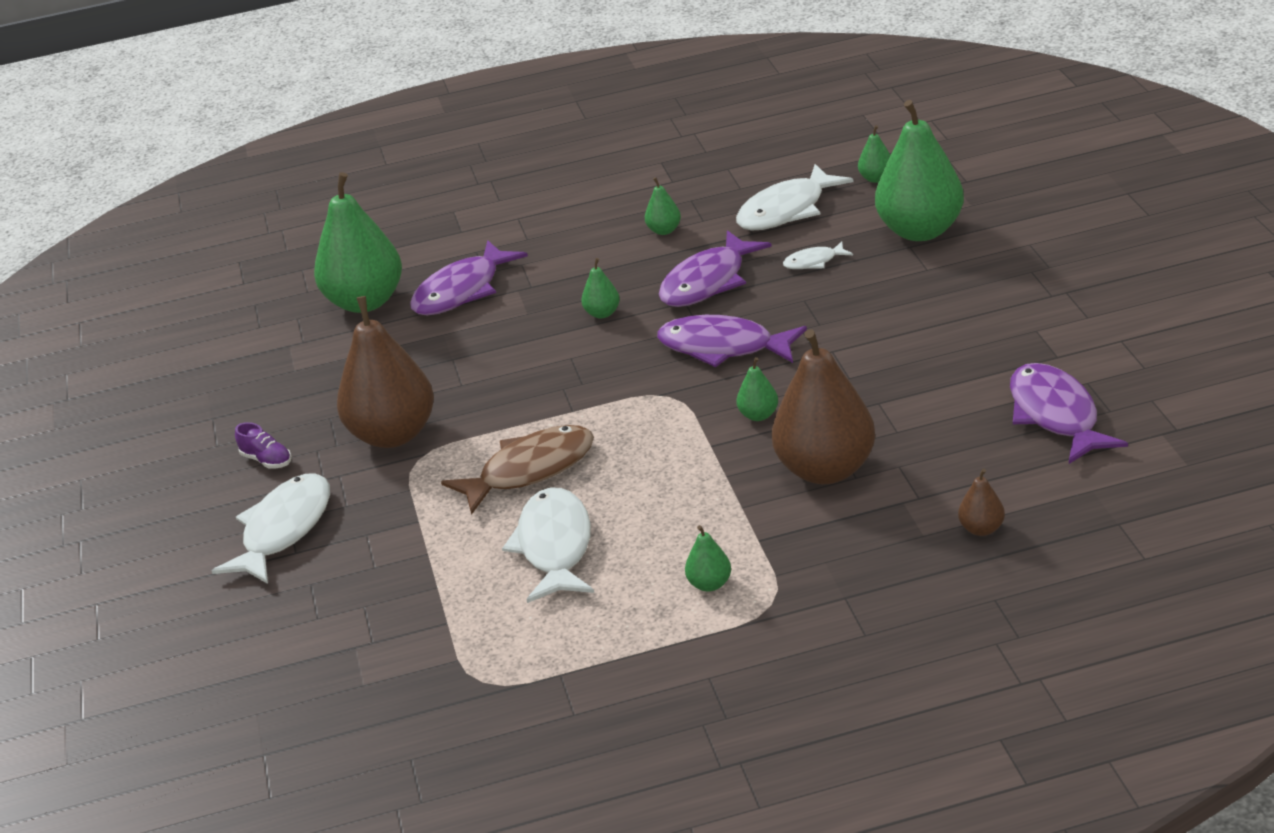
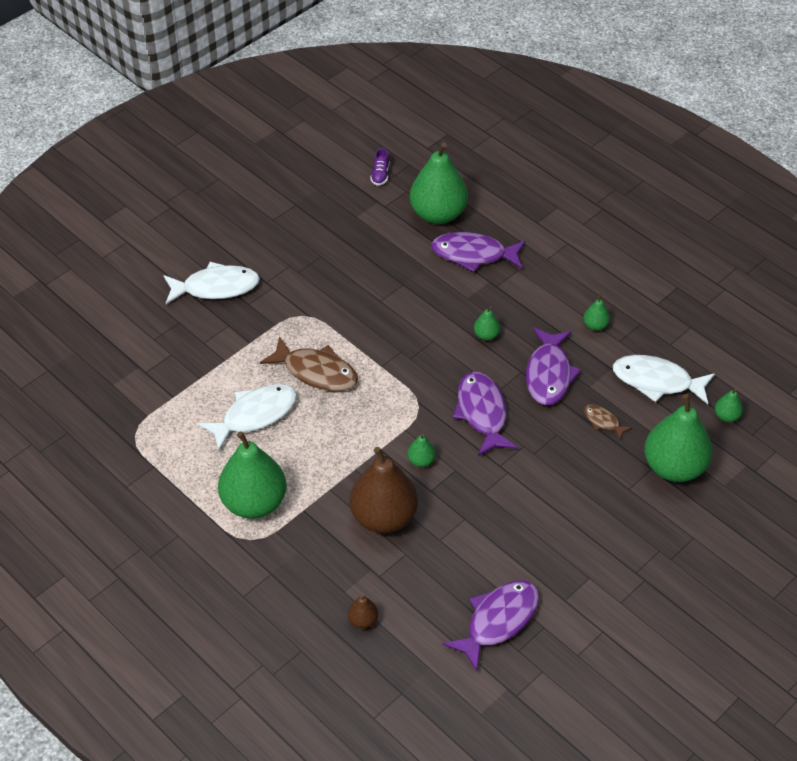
camera: 55 degrees right, 15 degrees up
(267, 460) = (270, 248): purple shoe -> purple shoe (380, 175)
(393, 434) = (319, 293): brown pear -> none
(708, 282) = (549, 374): purple fish -> purple fish turned 90 degrees counterclockwise
(709, 584) = (254, 503): green pear -> green pear, size x2.35
(813, 262) = (603, 421): white fish -> brown fish

